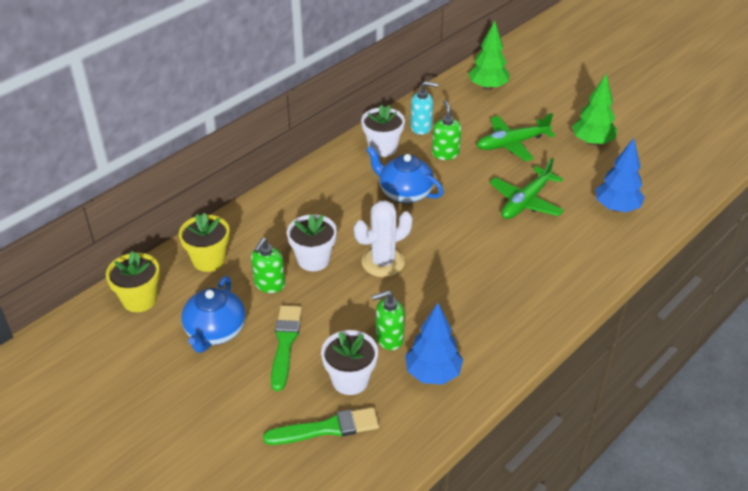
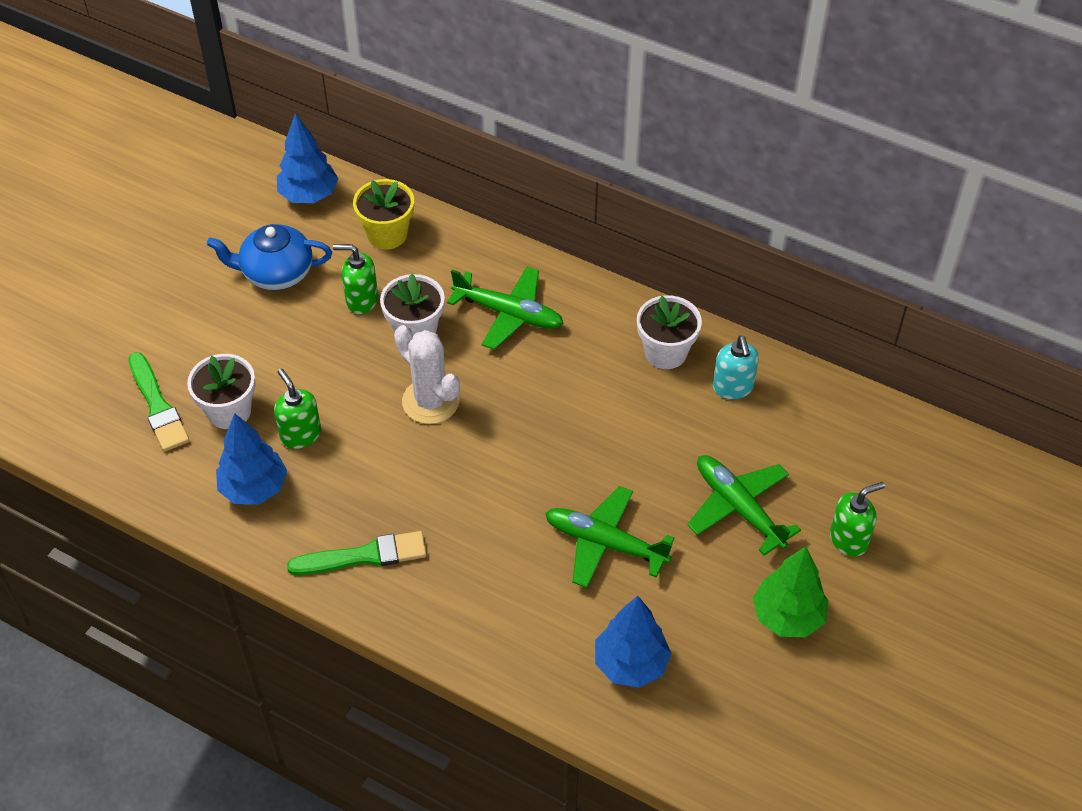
camera: 75 degrees right, 10 degrees up
(139, 299) = (309, 195): yellow flower pot -> blue tree
(285, 343) = (271, 339): green brush -> green brush (364, 556)
(319, 210) = (508, 314): none -> green plane
(404, 192) = (575, 397): blue teapot -> none
(445, 153) = (681, 428): green soap dispenser -> green soap dispenser (849, 539)
(487, 87) = (878, 454): green tree -> none

